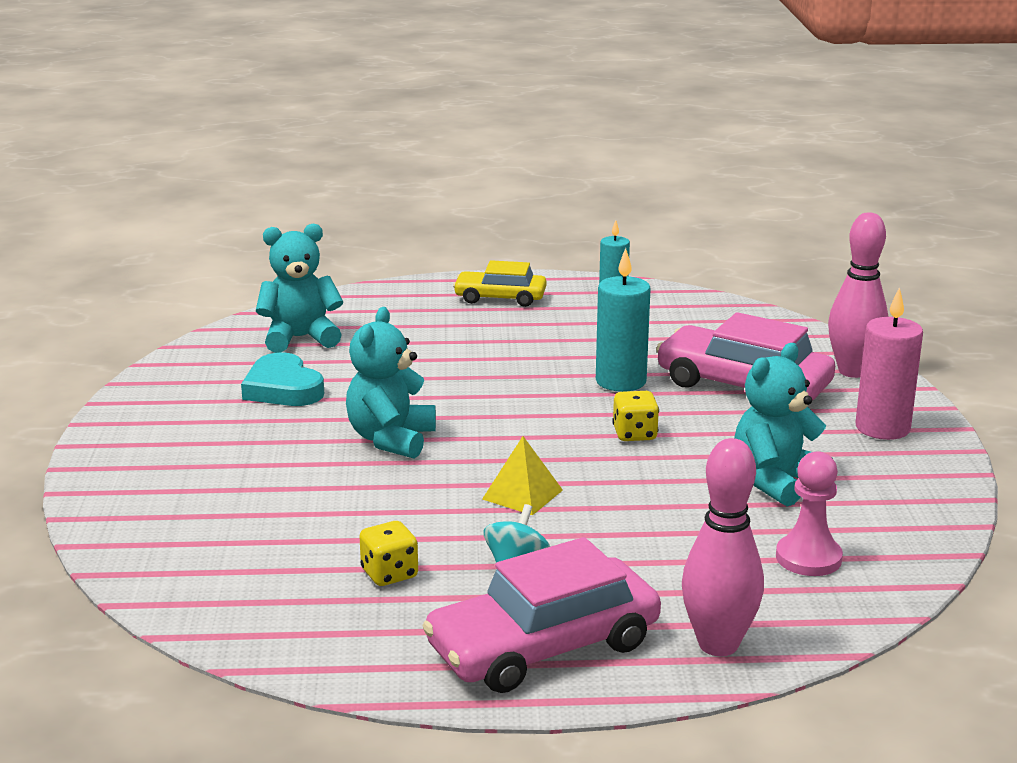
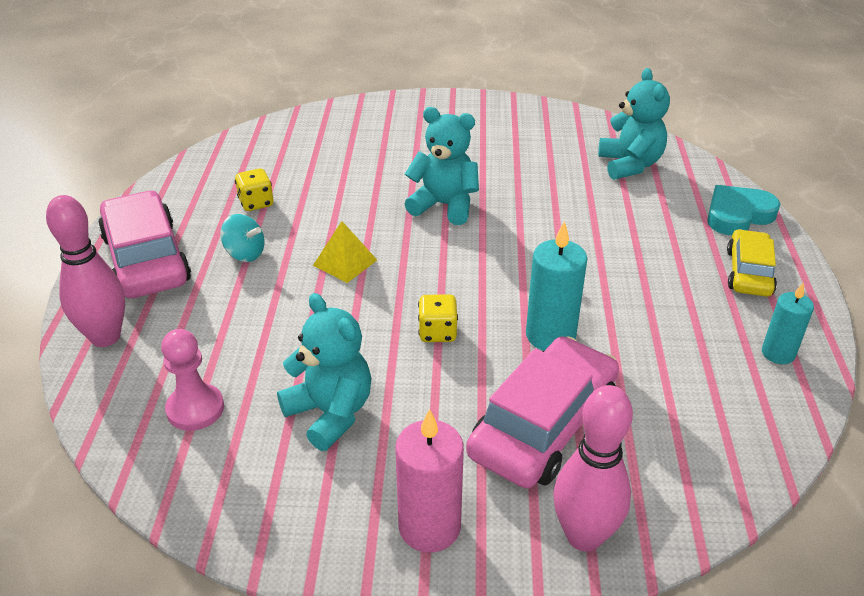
camera: 95 degrees right, 15 degrees up
(283, 388) = (534, 160): turquoise heart -> turquoise heart (738, 215)

